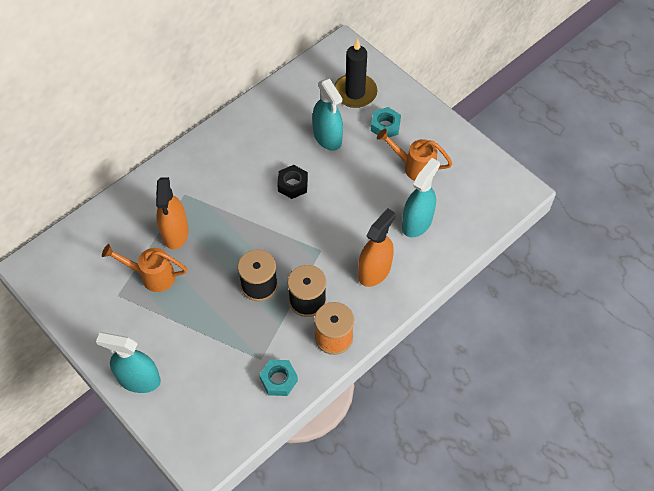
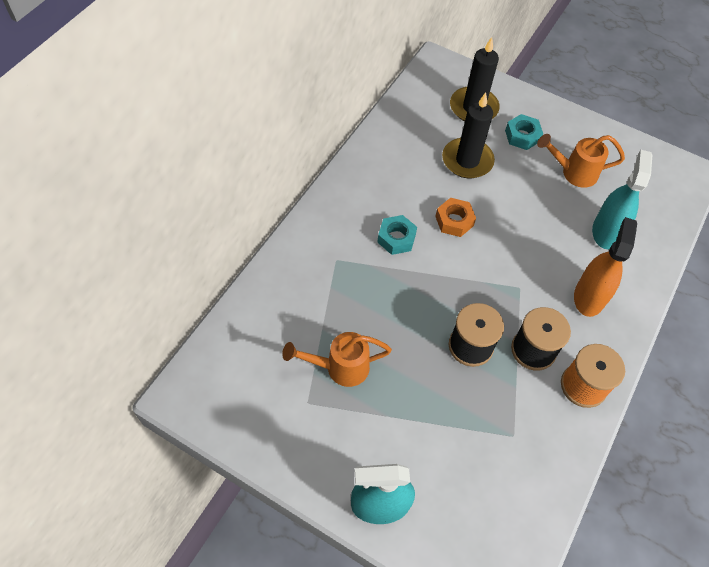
camera: 20 degrees left, 0 degrees up
(175, 232) = (345, 308): orange spray bottle -> none
(278, 380) = (546, 456): turquoise nut -> turquoise nut (396, 238)
(292, 185) = (454, 221): black nut -> orange nut
(327, 137) = (467, 160): turquoise spray bottle -> black candle

